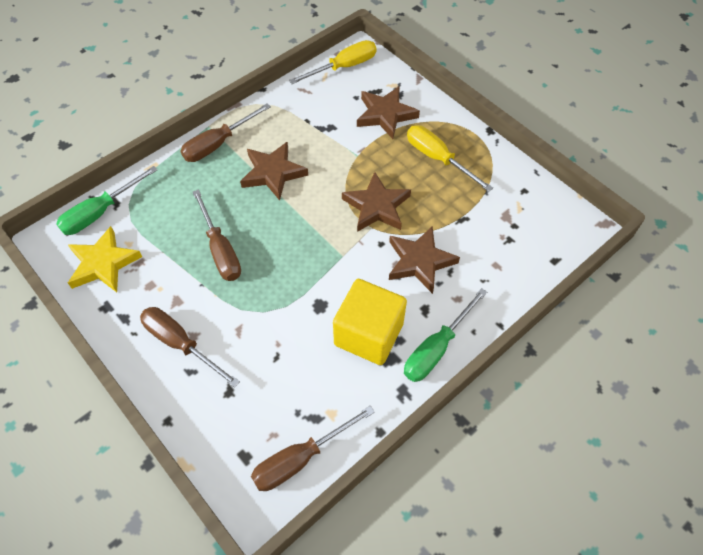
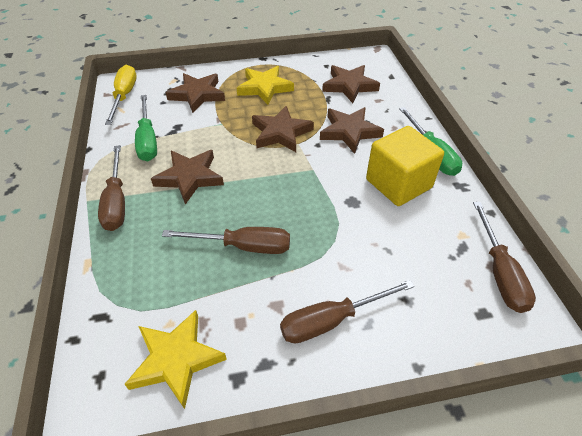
camera: 60 degrees left, 10 degrees down
(100, 212) = (101, 337): green screwdriver -> green screwdriver (148, 140)
(438, 158) = (264, 88): yellow screwdriver -> yellow star
(501, 228) = (349, 86): none -> brown star

